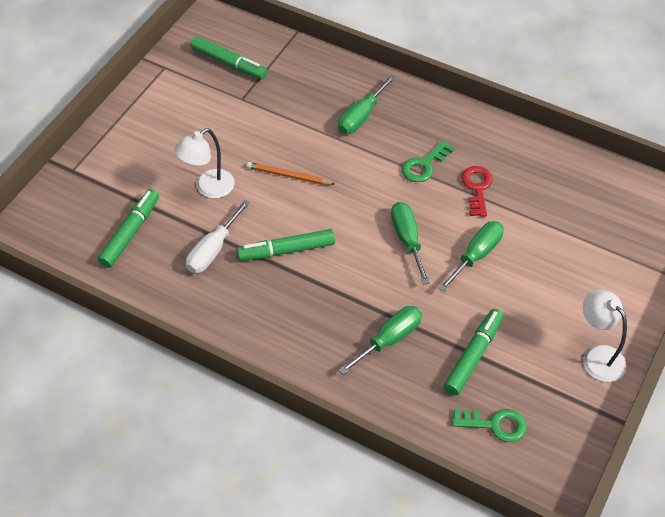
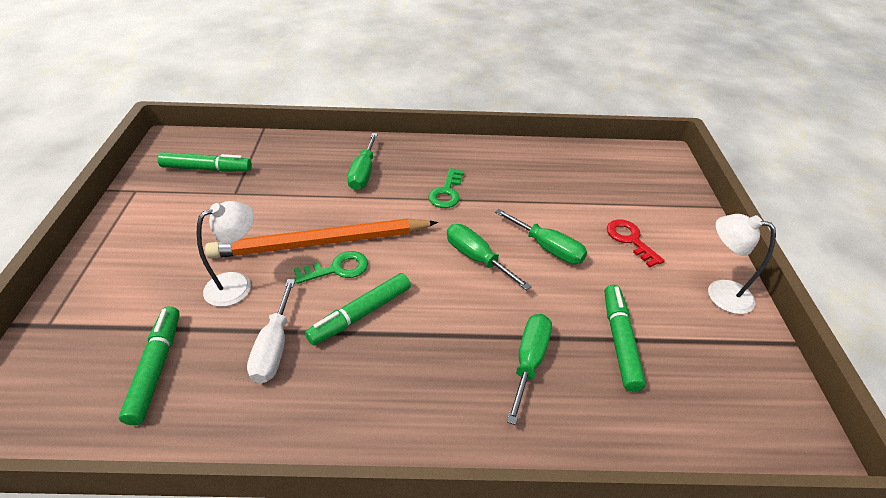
camera: 30 degrees left, 10 degrees down
(208, 188) = (237, 284): white lamp -> white lamp turned 150 degrees counterclockwise
(288, 176) = (321, 243): orange pencil -> orange pencil, size x2.23
(476, 255) = (548, 248): green screwdriver -> green screwdriver turned 120 degrees clockwise
(477, 188) = (505, 195): red key -> red key (630, 240)
(495, 424) = (698, 404): green key -> green key (337, 269)

